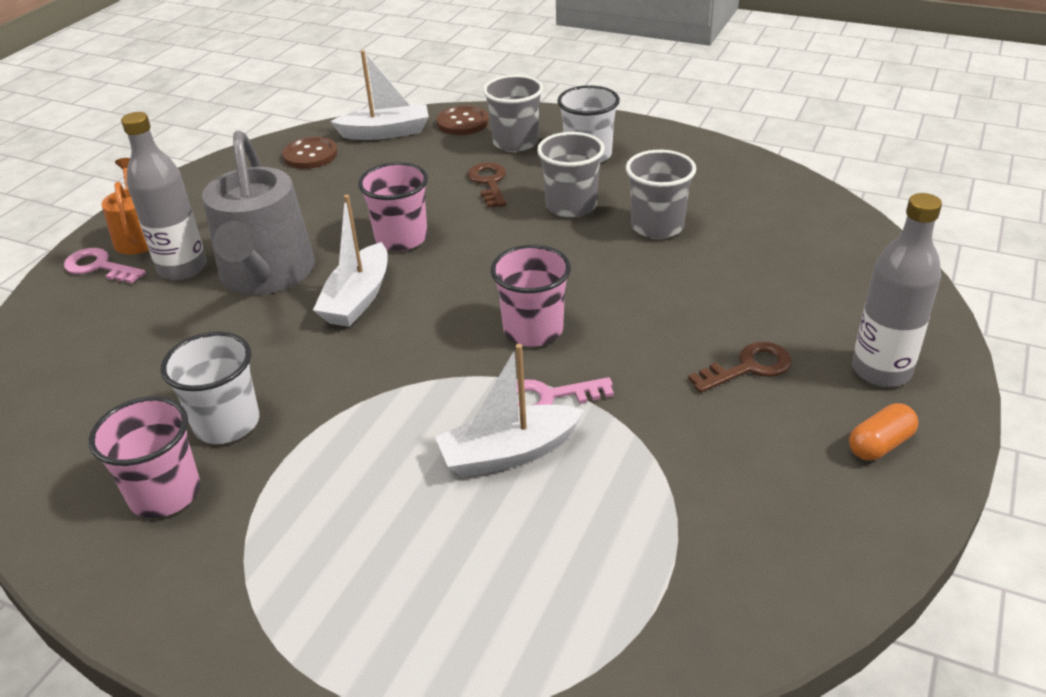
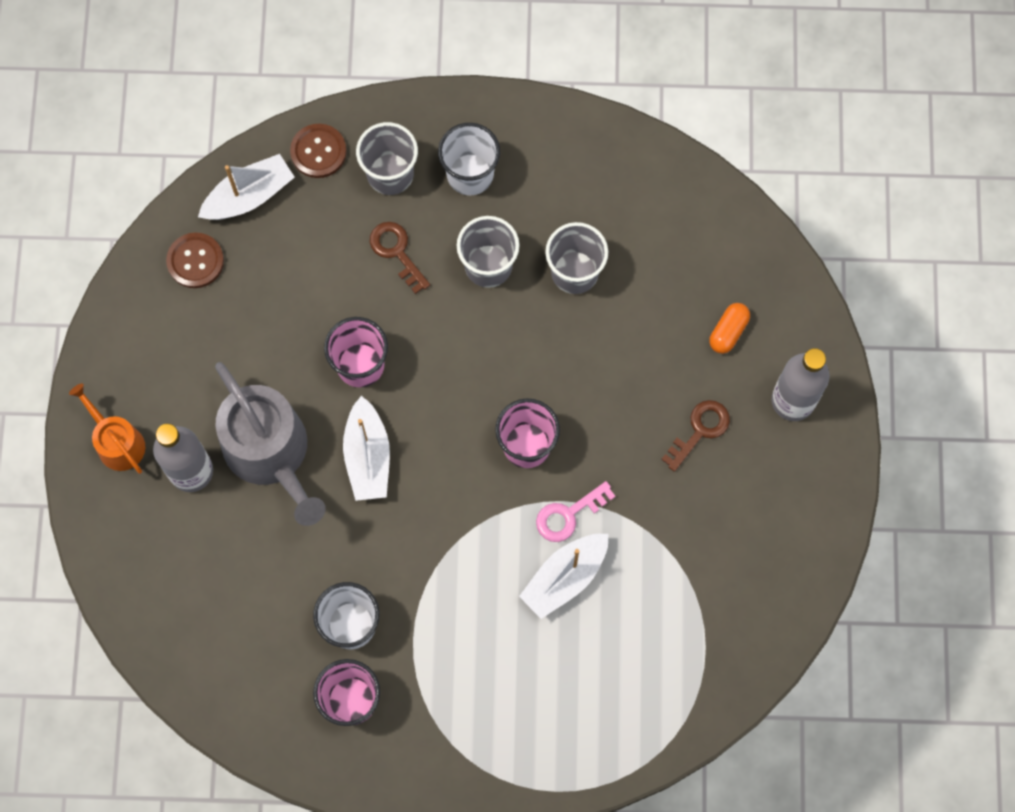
camera: 25 degrees left, 35 degrees up
(99, 267) = (114, 495): pink key -> none
(879, 444) = (805, 478): orange capsule -> orange capsule (728, 331)

